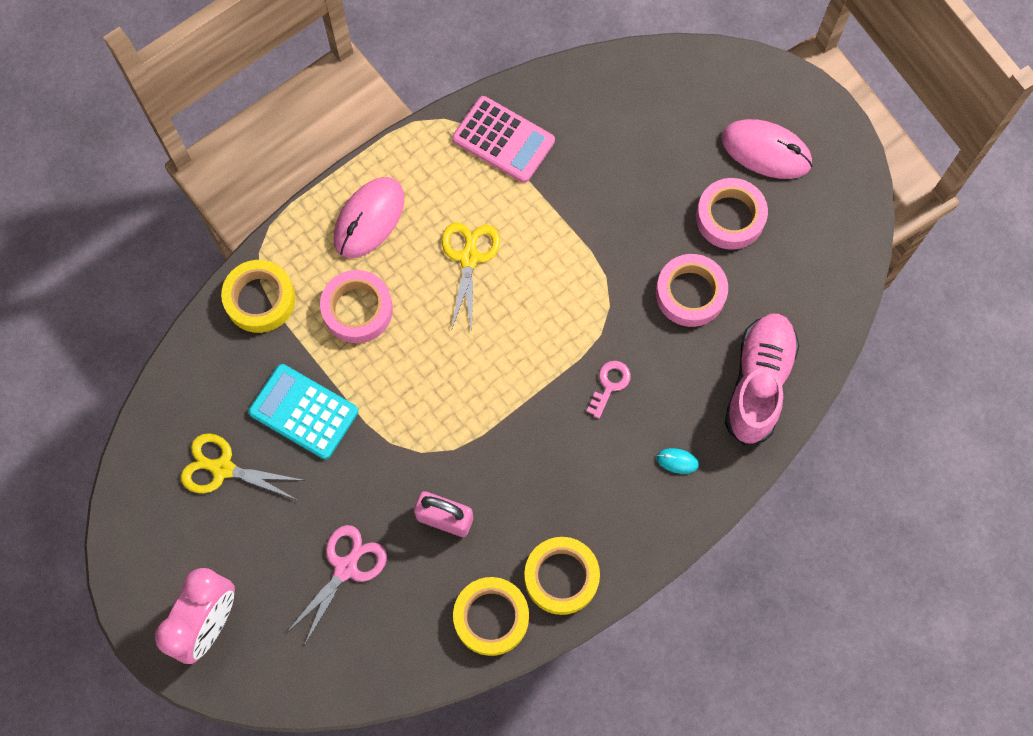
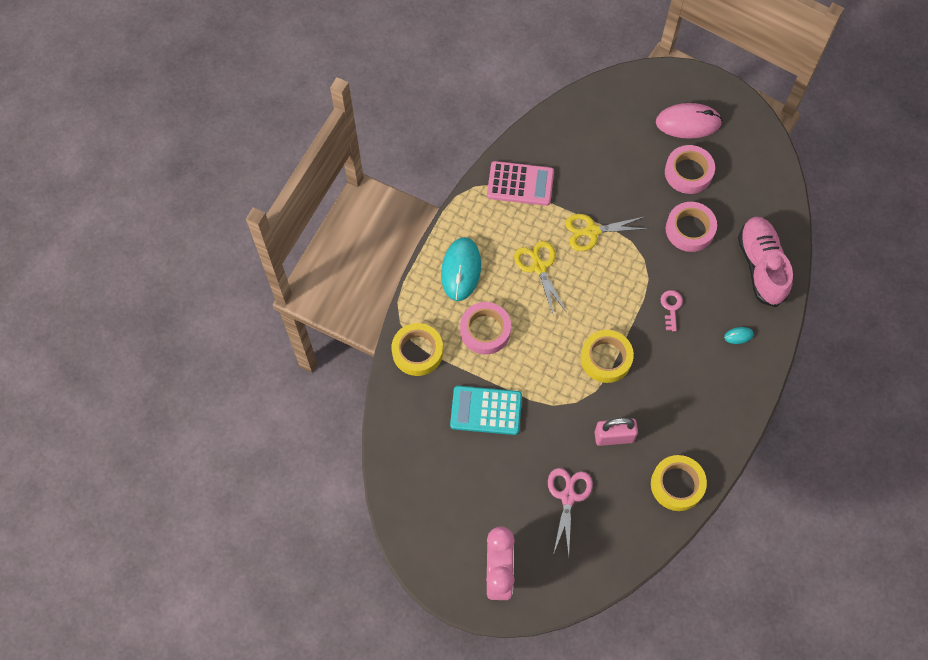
camera: 25 degrees left, 5 degrees down
(222, 468) = (452, 470): yellow scissors -> yellow scissors (592, 231)
(369, 219) = (461, 270): pink mouse -> turquoise mouse
(561, 577) = (707, 439): yellow tape -> yellow tape (606, 358)

